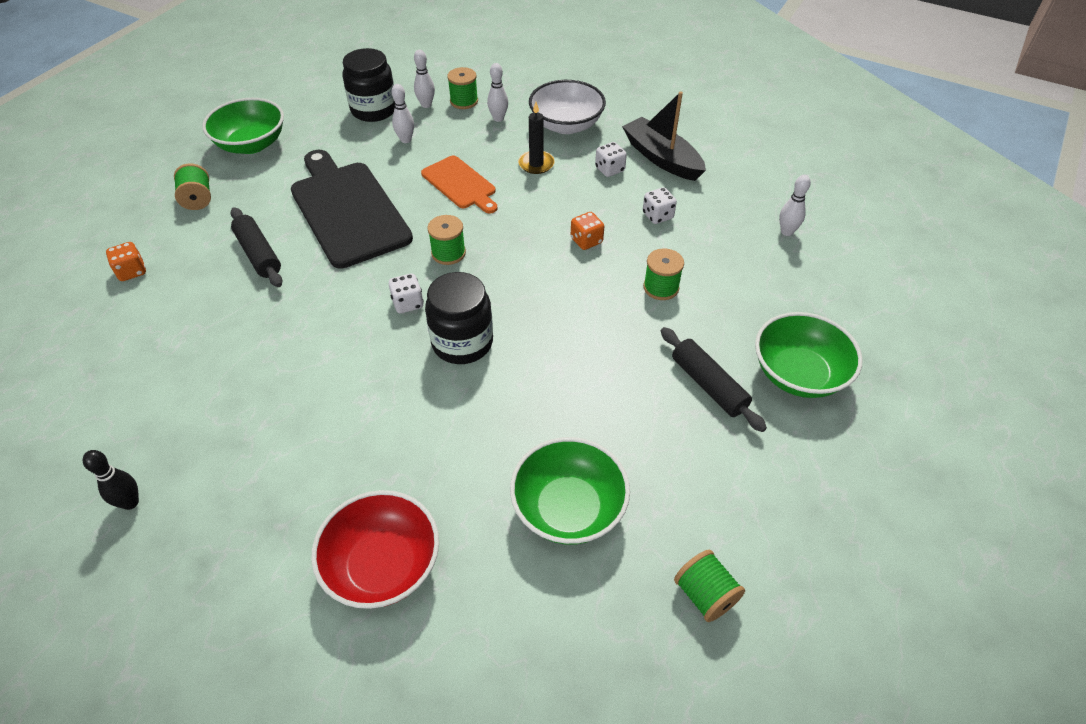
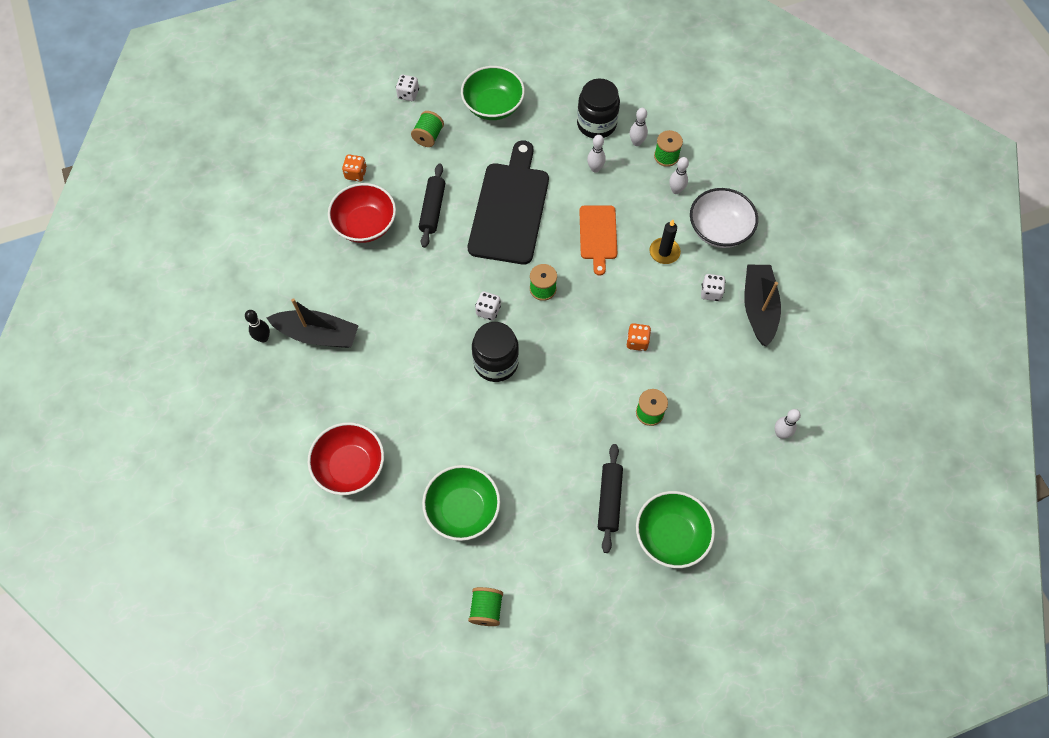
camera: 40 degrees right, 15 degrees up
(184, 309) = (365, 225): none -> red bowl
(210, 451) = (317, 334): none -> black boat
(657, 216) = (704, 356): white dice -> white dice (408, 94)

